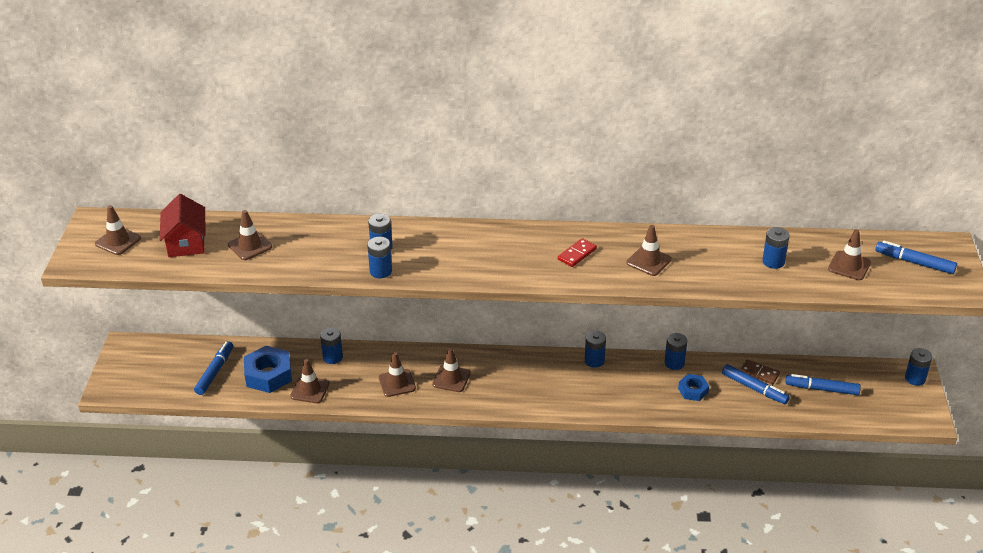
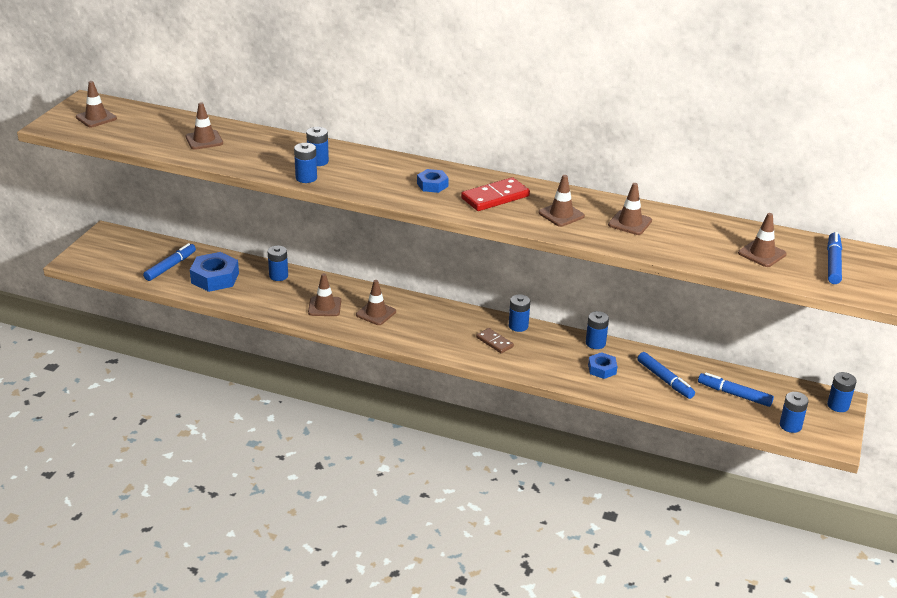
camera: 15 degrees right, 5 degrees down
(186, 242) = (152, 128): red house -> none
(310, 390) = (244, 296): brown traffic cone -> brown traffic cone (630, 223)
(509, 252) = (432, 185): none -> blue nut
(577, 254) = (495, 197): red domino -> red domino, size x1.62
(759, 373) = (676, 368): brown domino -> brown domino (494, 342)
(773, 262) = (685, 237): blue battery -> blue battery (790, 426)
(914, 262) = (833, 263): blue marker -> blue marker turned 60 degrees clockwise

